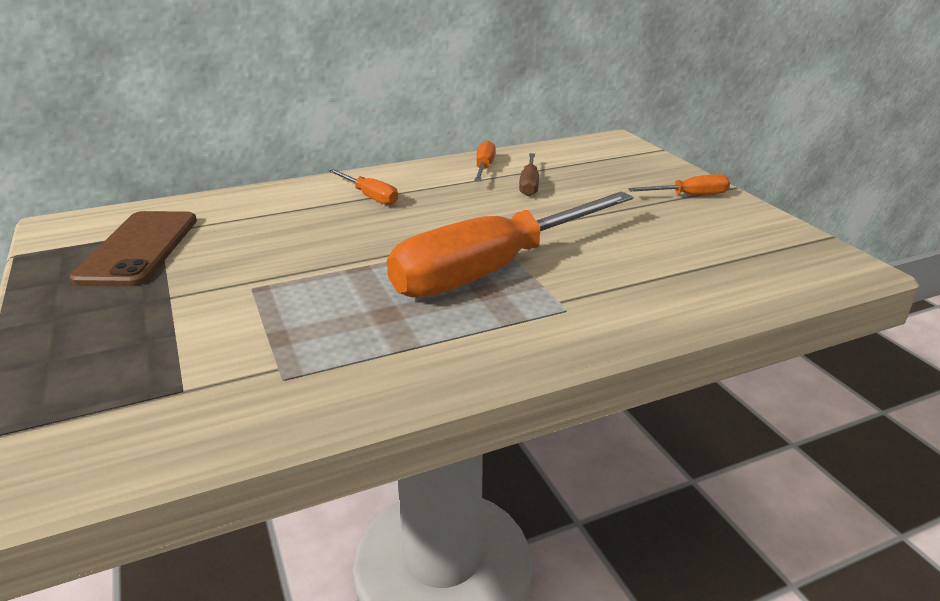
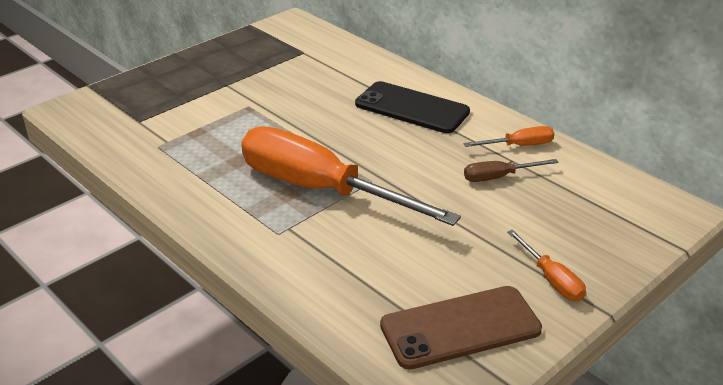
camera: 70 degrees right, 5 degrees up
(138, 248) = (277, 54): brown phone -> brown phone (460, 327)
(370, 196) = (412, 108): orange screwdriver -> black phone

